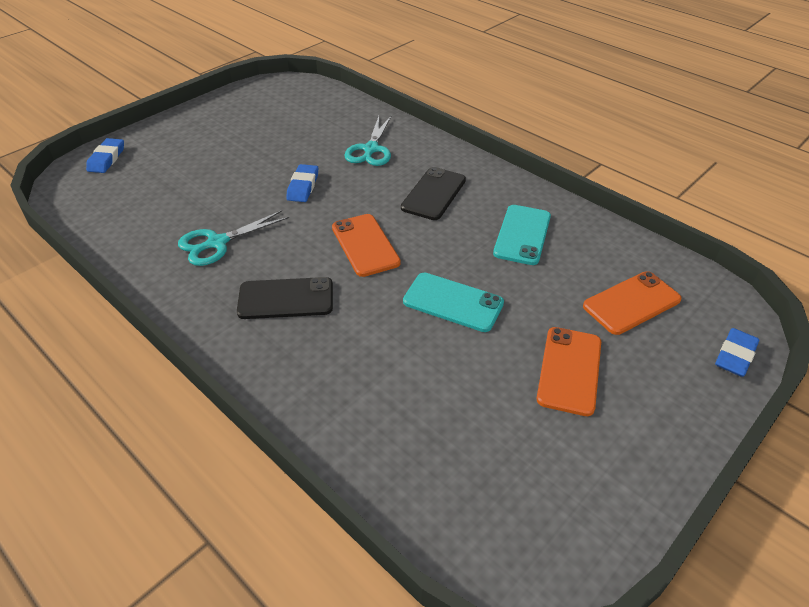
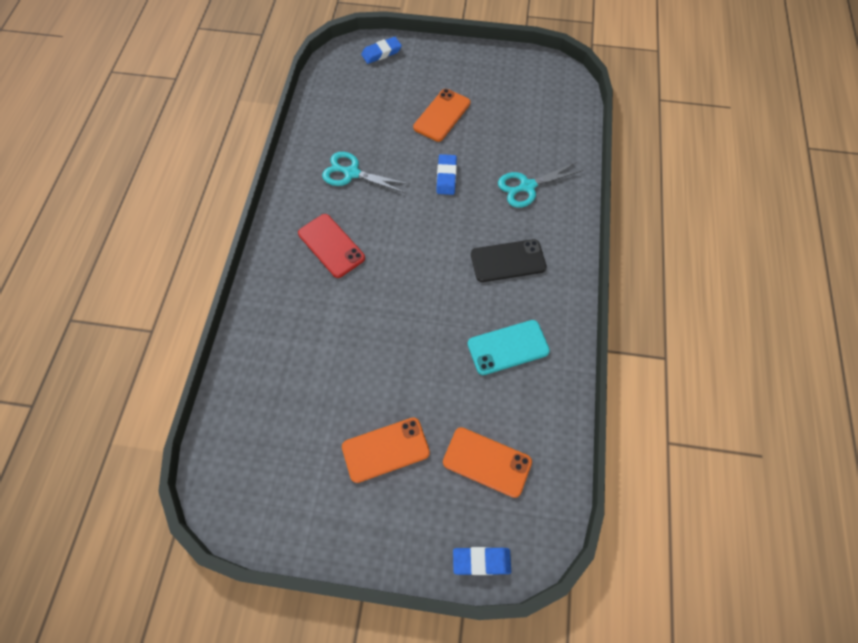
camera: 55 degrees right, 20 degrees up
(286, 299) = (331, 246): black phone -> red phone
(303, 186) = (446, 177): blue eraser -> blue eraser turned 60 degrees counterclockwise
(365, 245) = (415, 255): orange phone -> orange phone (442, 115)
(453, 302) = (398, 342): turquoise phone -> none

